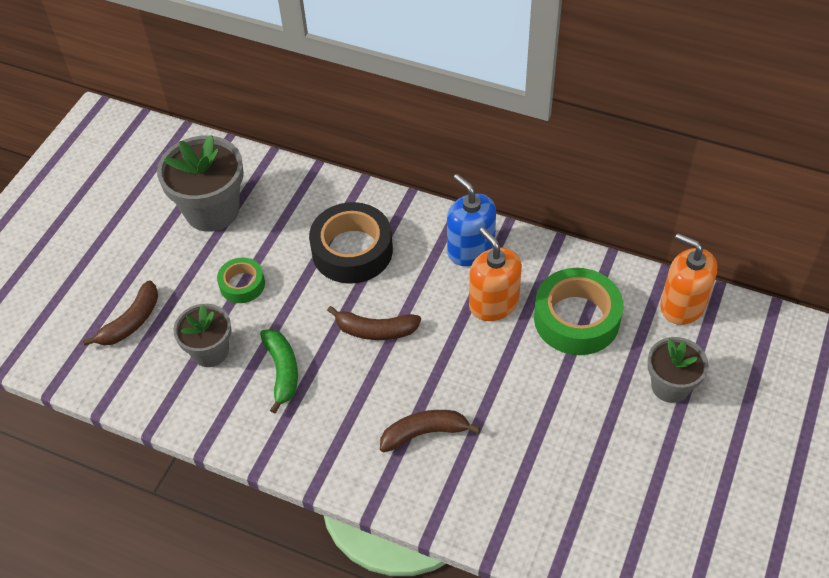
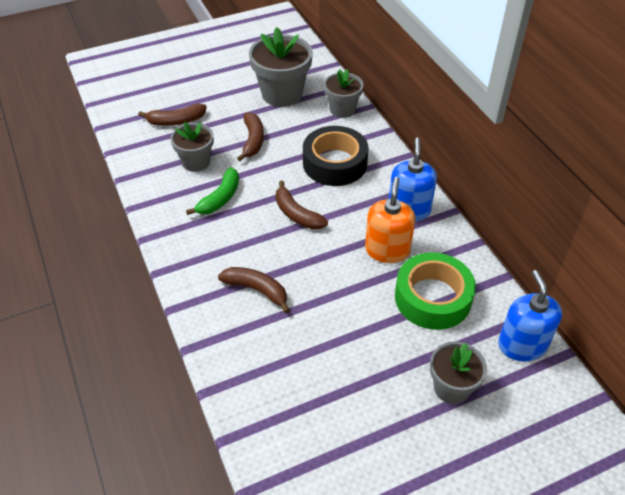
camera: 40 degrees right, 5 degrees down
(242, 284) = (253, 140): green tape -> brown banana
(294, 186) = (342, 109): none -> grey flower pot
(682, 305) = (522, 345): orange soap dispenser -> blue soap dispenser

